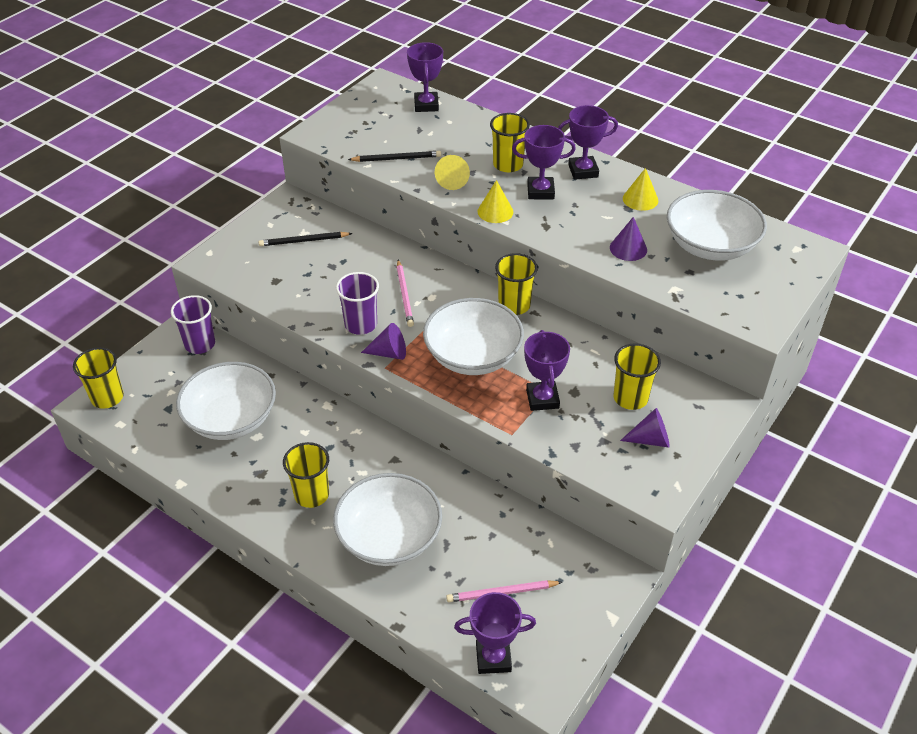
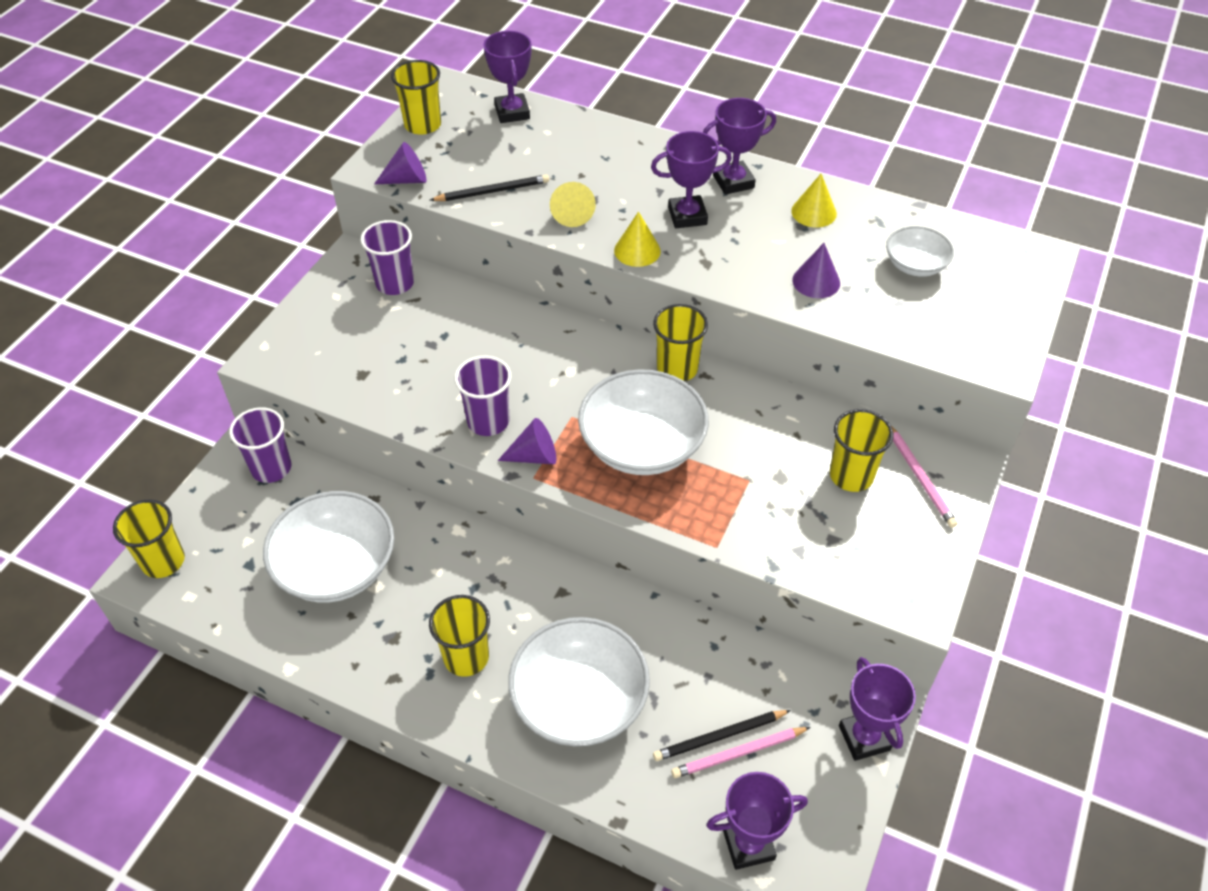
camera: 10 degrees left, 5 degrees up
(304, 241) = (386, 314): black pencil -> black pencil (719, 737)
(315, 220) = (395, 283): none -> purple cup
(404, 295) = (535, 372): pink pencil -> pink pencil (920, 477)
(508, 165) = (637, 184): yellow cup -> yellow cup (422, 125)
(542, 399) = (743, 492): purple trophy -> purple trophy (864, 738)
(650, 439) = (889, 528): purple cone -> purple cone (407, 179)
(710, 245) = (915, 265): white bowl -> white bowl, size x0.54

